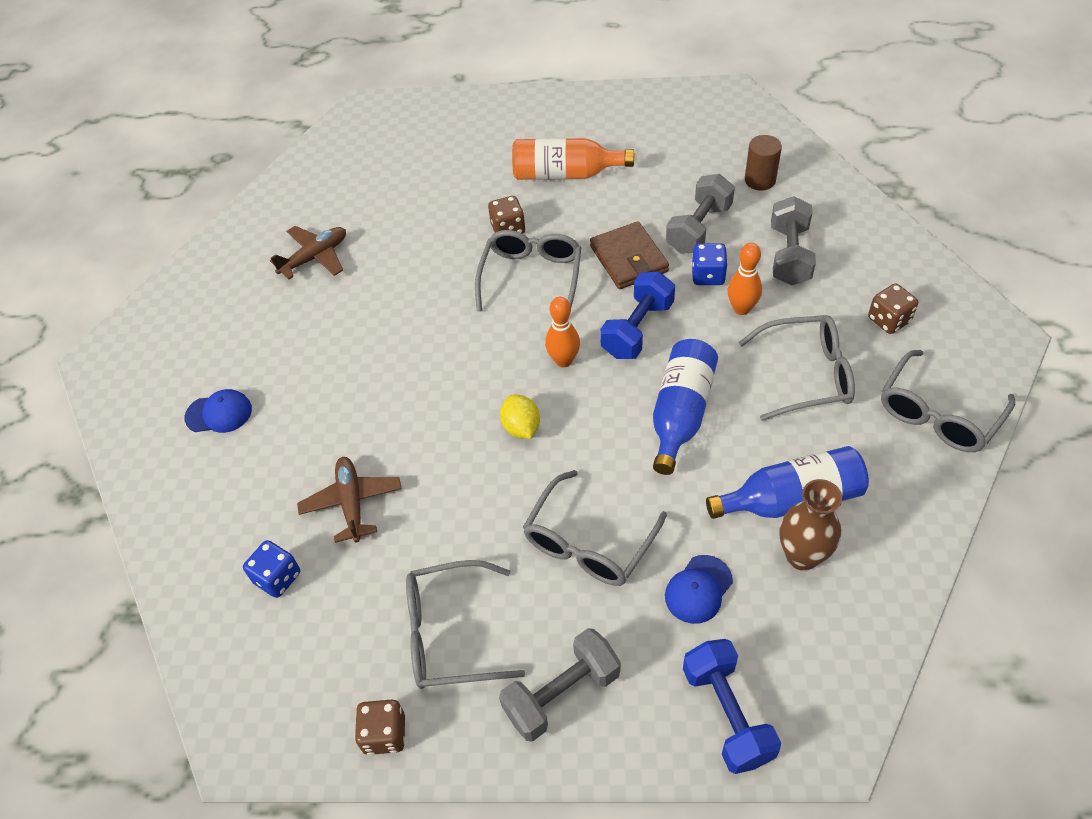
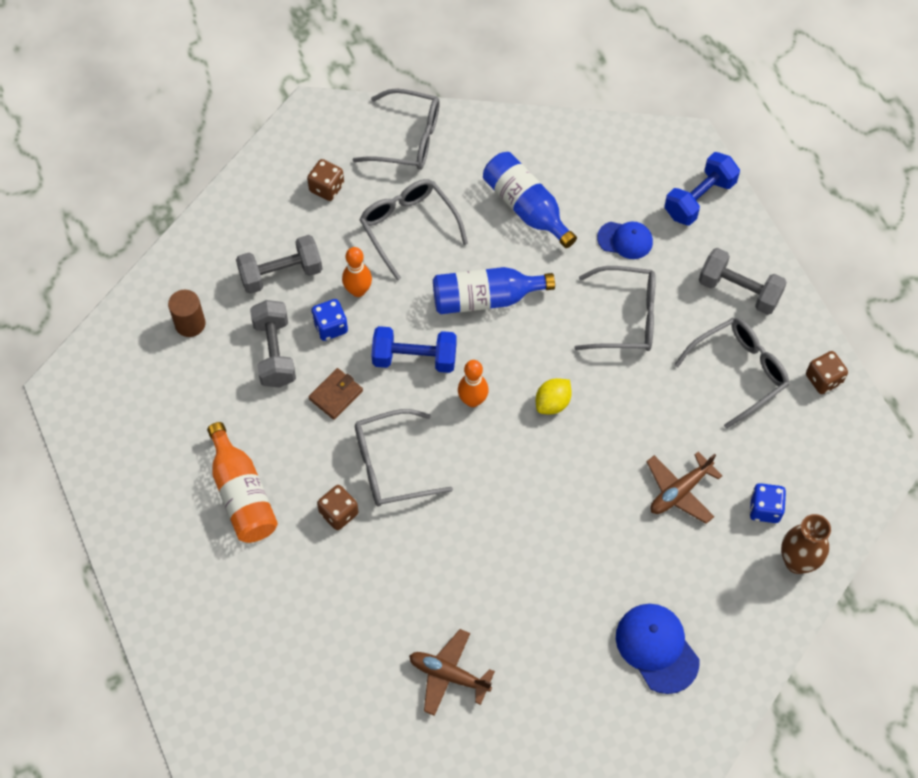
camera: 120 degrees left, 10 degrees up
(219, 413) = (657, 648): blue cap -> blue cap, size x1.52
(451, 633) = (738, 372): grey glasses -> grey glasses turned 90 degrees counterclockwise
(628, 259) = (336, 395): brown wallet -> brown wallet, size x0.66
(699, 229) = (275, 352): grey dumbbell -> grey dumbbell turned 75 degrees clockwise
(802, 556) = (568, 189): brown vase -> brown vase (797, 562)

